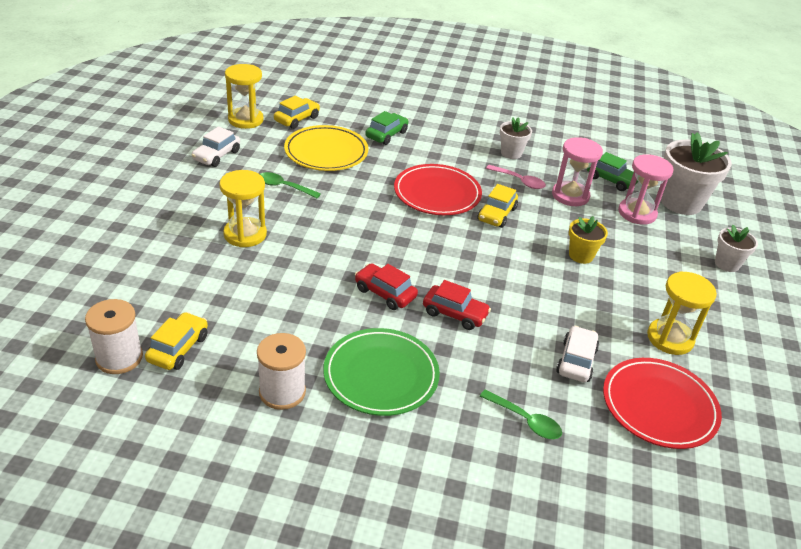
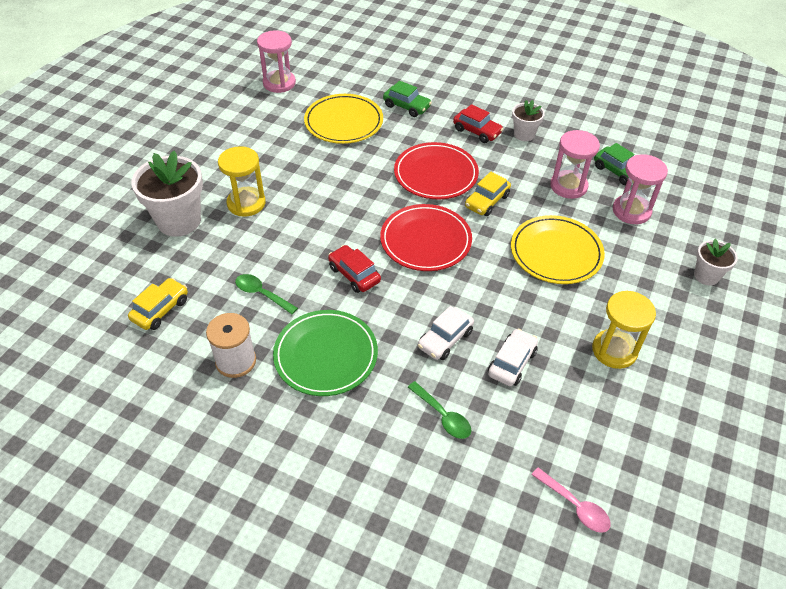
camera: 15 degrees right, 10 degrees up
(119, 358) = (111, 313): white spool -> none
(217, 155) = (243, 120): white car -> white car (445, 339)
(245, 120) = (279, 83): yellow hourglass -> pink hourglass
(284, 187) = (294, 157): green spoon -> green spoon (262, 294)
(297, 119) = (326, 85): yellow car -> none
(386, 134) = (406, 106): green car -> green car turned 75 degrees clockwise
(455, 313) = (412, 302): red car -> red car (477, 131)
(519, 181) = (522, 166): pink spoon -> pink spoon (575, 506)
(581, 255) = (556, 253): yellow flower pot -> yellow plate
(659, 406) = (577, 418): red plate -> red plate (425, 241)
(681, 202) = (683, 202): white flower pot -> white flower pot (179, 221)

